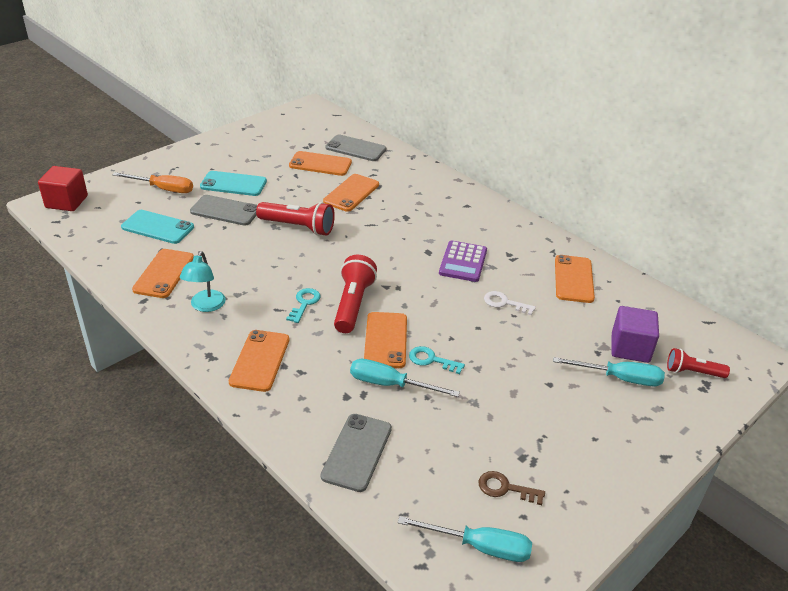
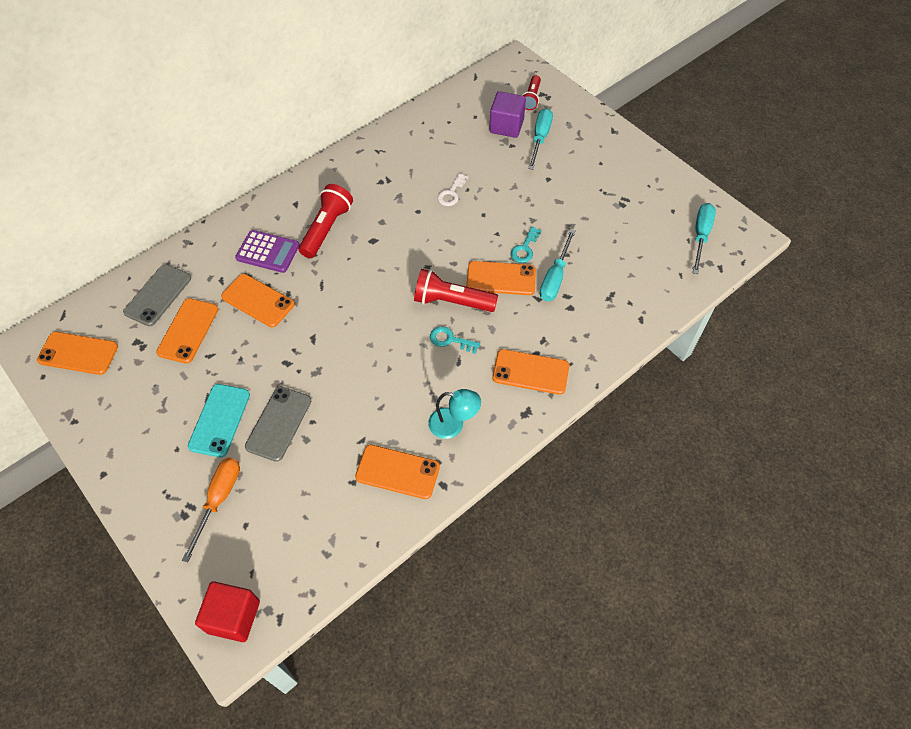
camera: 85 degrees left, 20 degrees up
(157, 227) = (306, 492): turquoise phone -> none
(298, 227) = (320, 349): red flashlight -> red flashlight (327, 228)
(357, 452) = (628, 301): grey phone -> none
(463, 262) = (391, 215): purple calculator -> purple calculator (268, 252)
(505, 488) = (651, 217): brown key -> none
(573, 279) = (420, 144): orange phone -> orange phone (78, 353)

